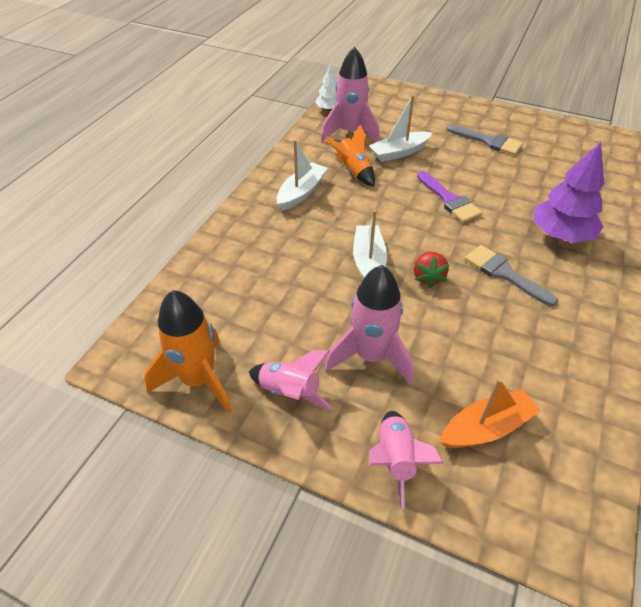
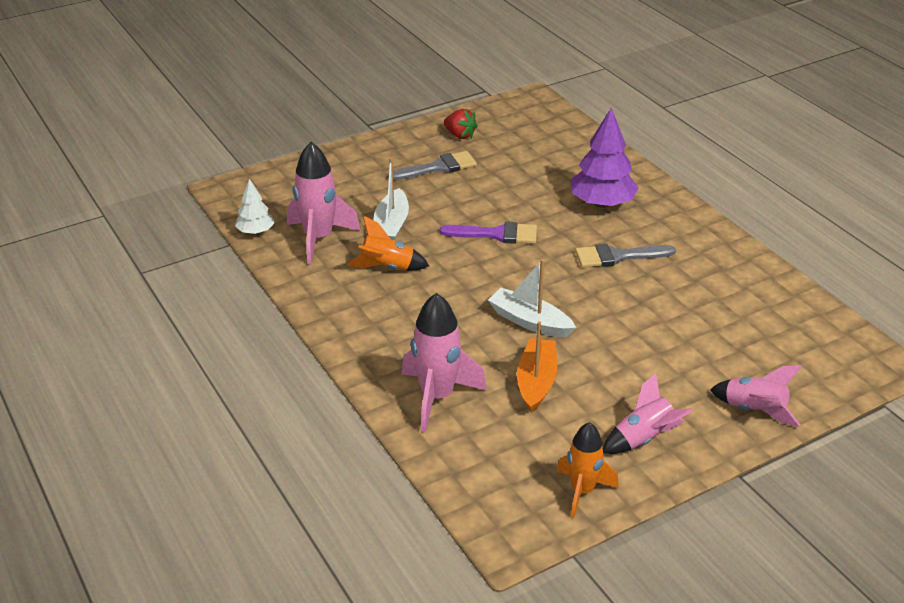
camera: 55 degrees left, 10 degrees down
(198, 380) = (582, 491): orange rocket -> orange rocket, size x0.66
(301, 192) = (382, 316): white boat -> none
(371, 356) = (643, 374): pink rocket -> pink rocket (437, 397)
(428, 277) = (582, 298): red strawberry -> red strawberry (460, 135)
(486, 428) = (760, 351): orange boat -> orange boat (536, 382)

